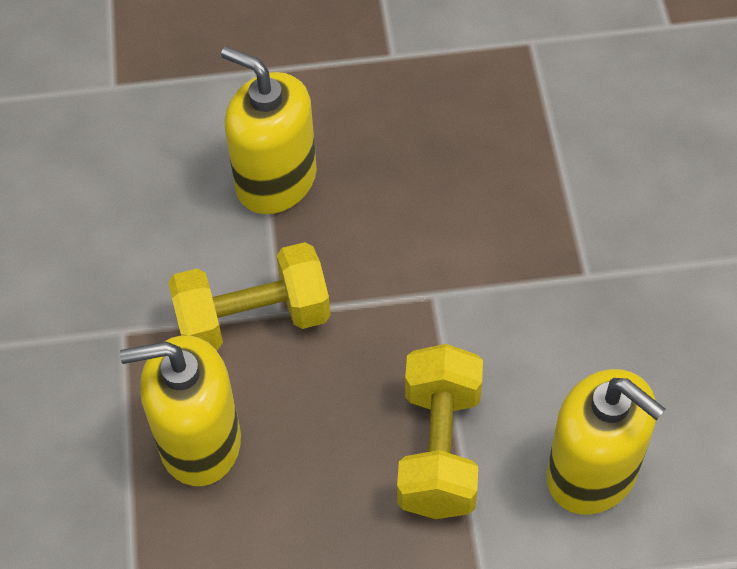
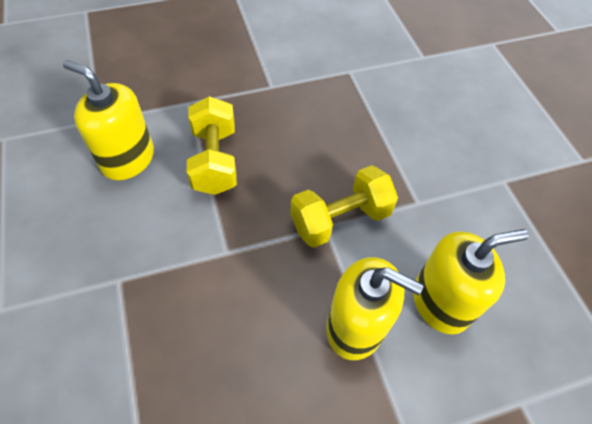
camera: 165 degrees right, 0 degrees up
(199, 442) = (348, 149): yellow soap dispenser -> yellow soap dispenser (440, 302)

